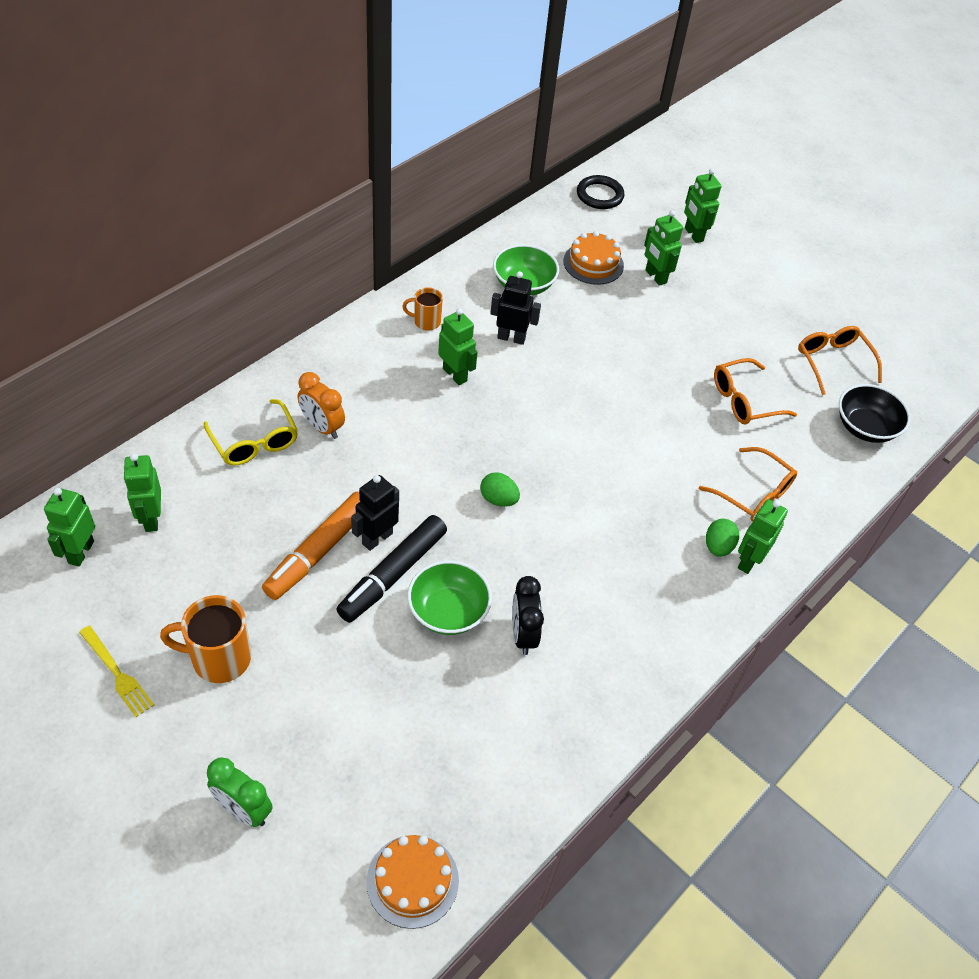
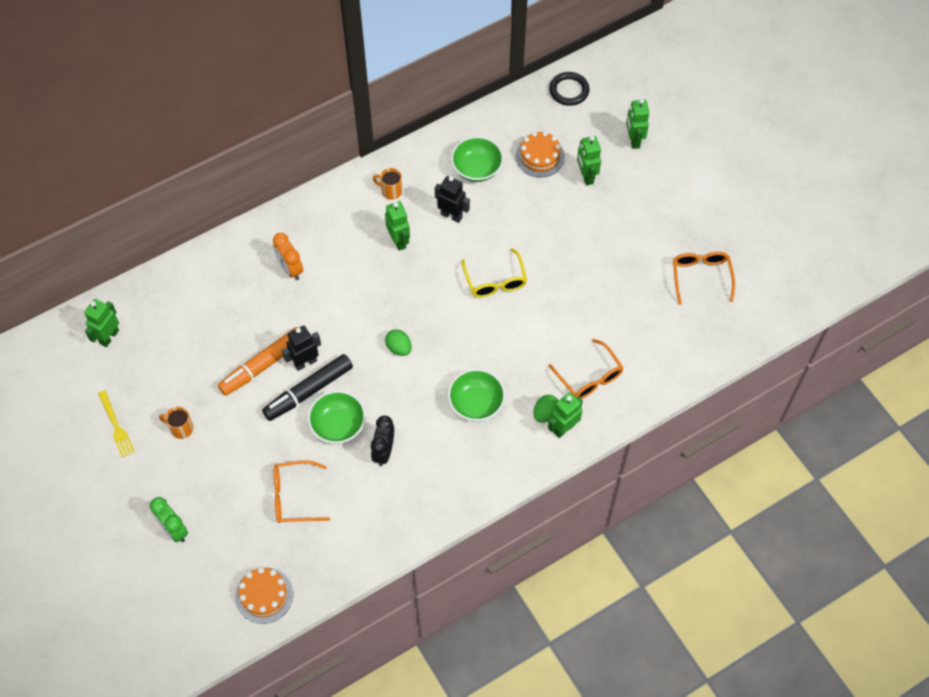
camera: 20 degrees right, 10 degrees up
(151, 519) = (158, 320): green robot -> none
(219, 658) = (181, 428): orange mug -> orange mug, size x0.59
(254, 442) = (240, 273): yellow glasses -> yellow glasses (495, 280)
(624, 550) = (476, 403): none -> green bowl
(744, 400) = (614, 299): orange glasses -> orange glasses (294, 496)
(865, 427) = (701, 338): black bowl -> none

